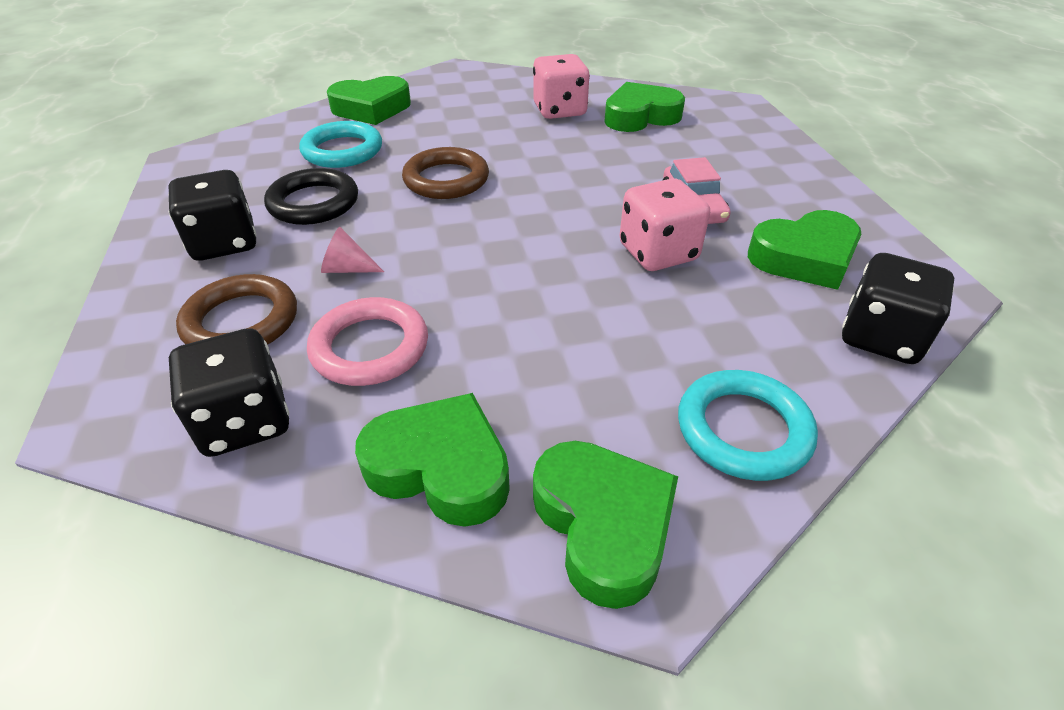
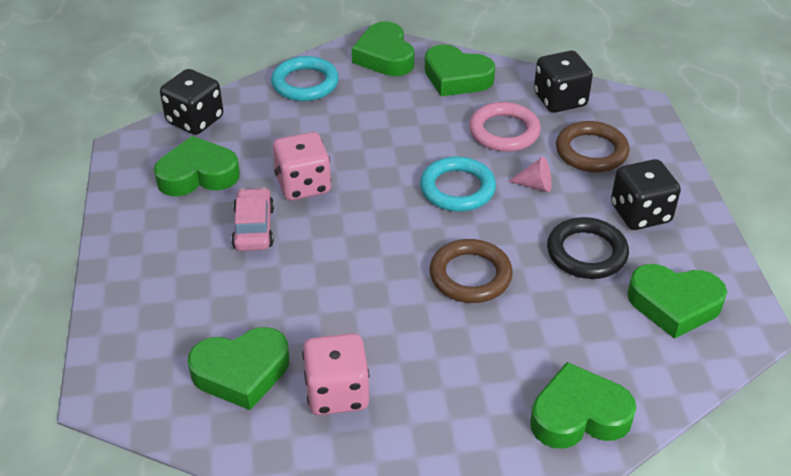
camera: 175 degrees left, 0 degrees up
(247, 168) = (674, 304): none -> green heart
(342, 151) = (586, 328): turquoise ring -> turquoise ring (457, 189)

